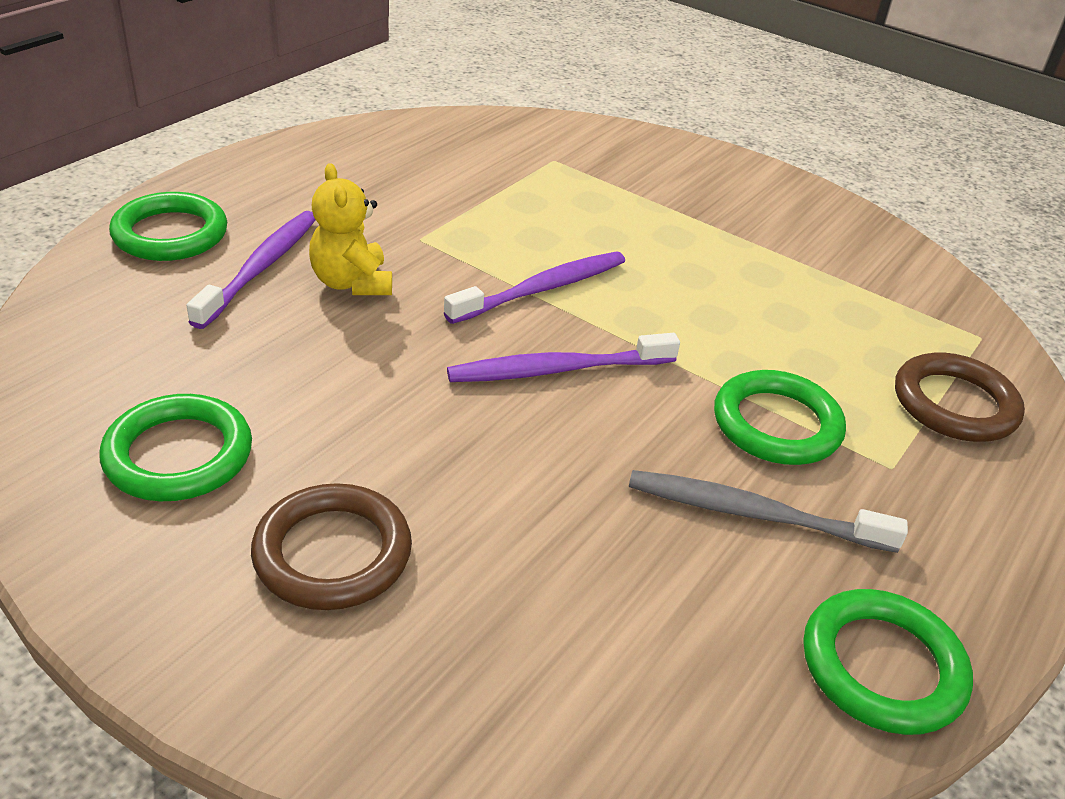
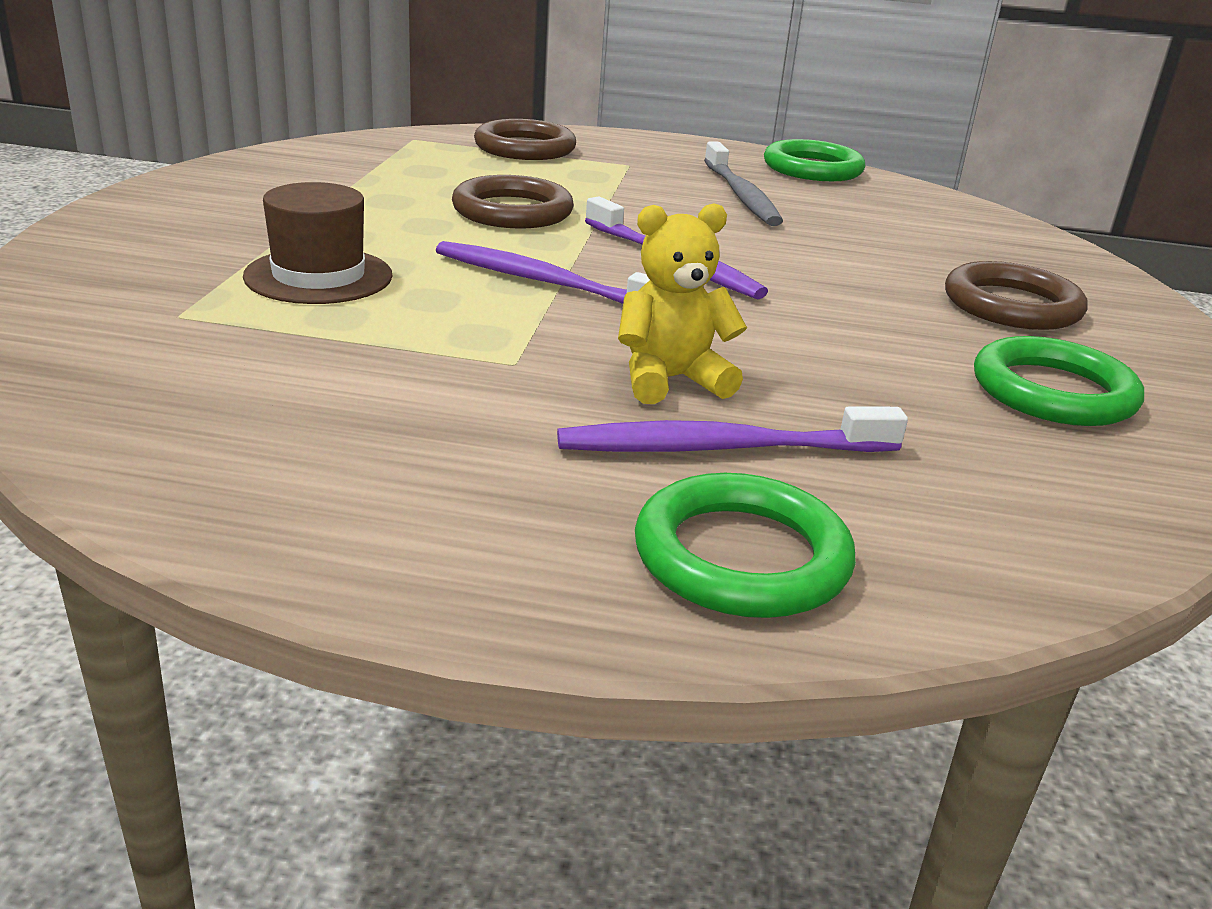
camera: 115 degrees left, 10 degrees down
(352, 283) = (671, 380): yellow teddy bear -> yellow teddy bear turned 150 degrees counterclockwise
(595, 209) = (318, 276): none -> brown hat
(719, 326) = (512, 211): none -> brown ring
(776, 424) = (630, 191): green ring -> none

